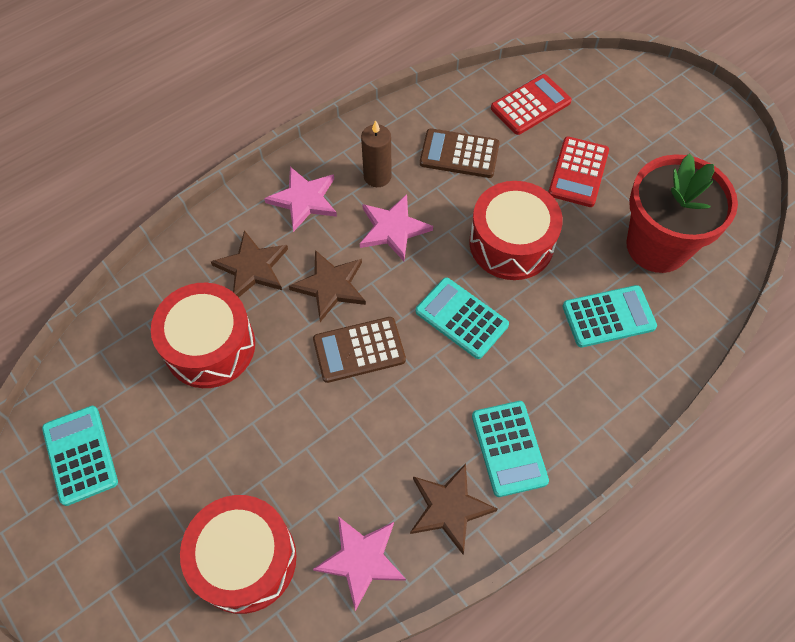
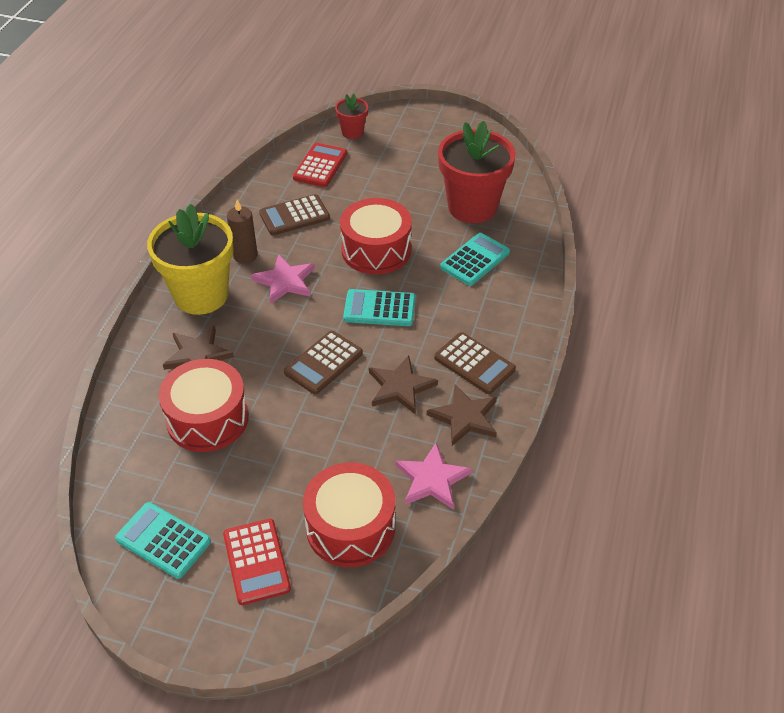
camera: 35 degrees left, 15 degrees down
(304, 200) = (201, 295): pink star -> yellow flower pot
(330, 286) = (268, 336): brown star -> brown star (400, 387)
(509, 448) = (474, 364): turquoise calculator -> brown calculator
(578, 172) = (386, 190): red calculator -> red calculator (256, 562)
(596, 79) = (352, 132): none -> red flower pot

